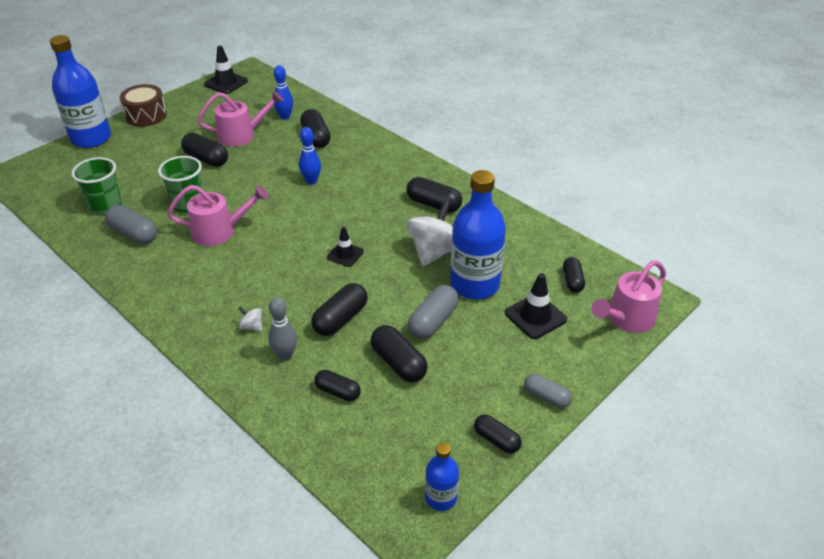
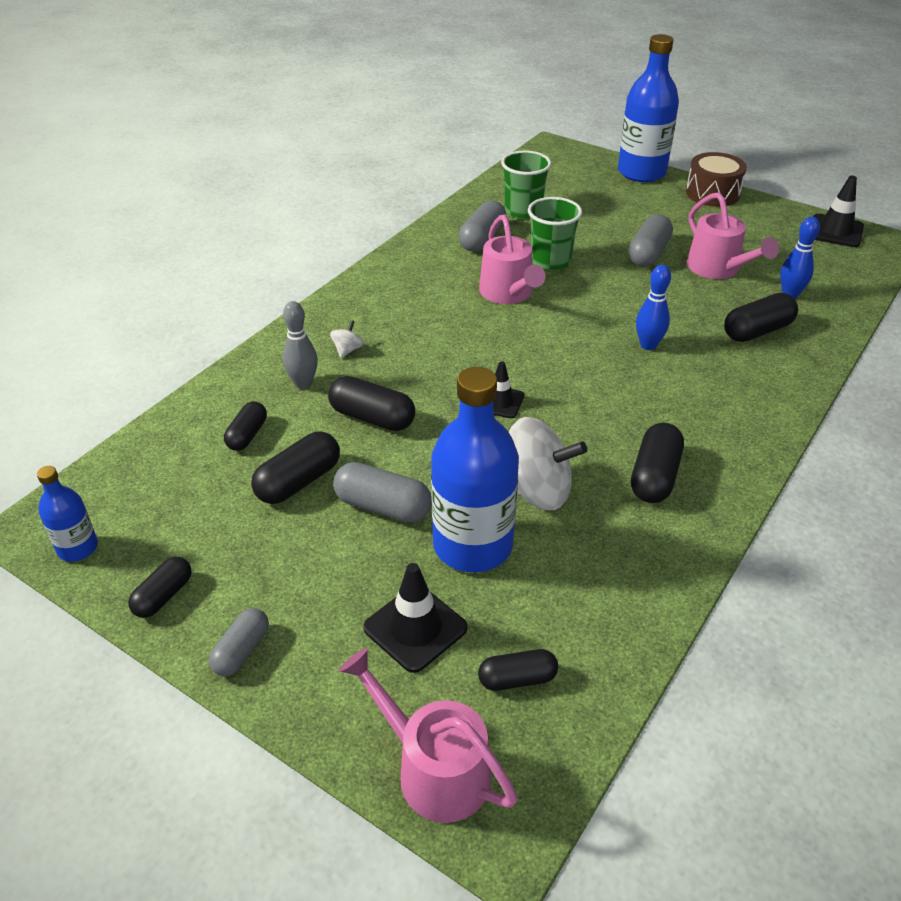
camera: 80 degrees right, 0 degrees up
(206, 159) = (648, 254): black capsule -> grey capsule

